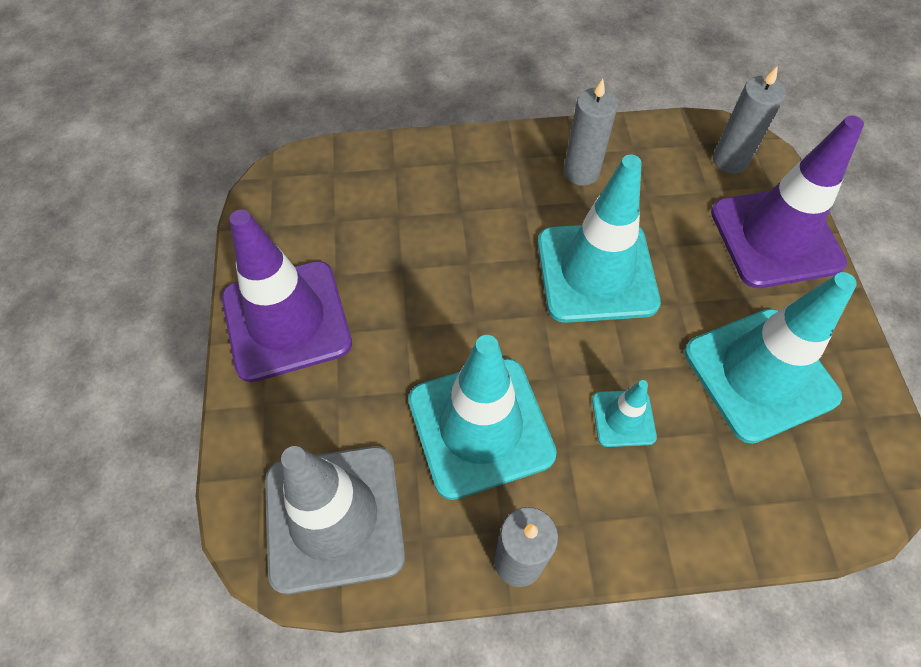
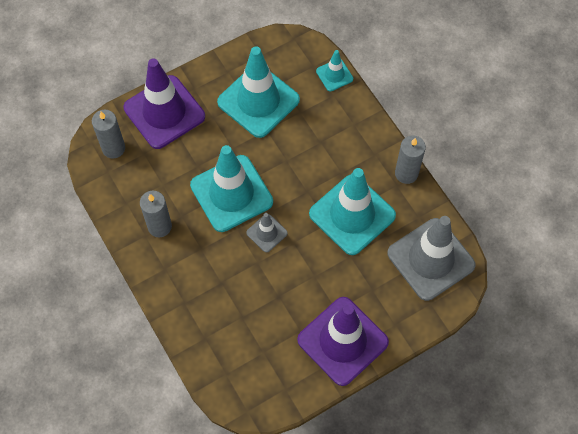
camera: 115 degrees left, 5 degrees up
(508, 292) = (267, 233): none -> grey traffic cone
(623, 418) = (314, 153): turquoise traffic cone -> turquoise traffic cone (334, 75)

